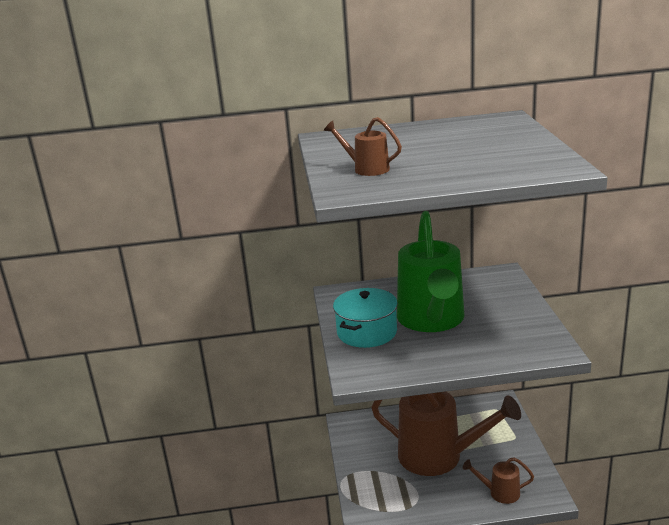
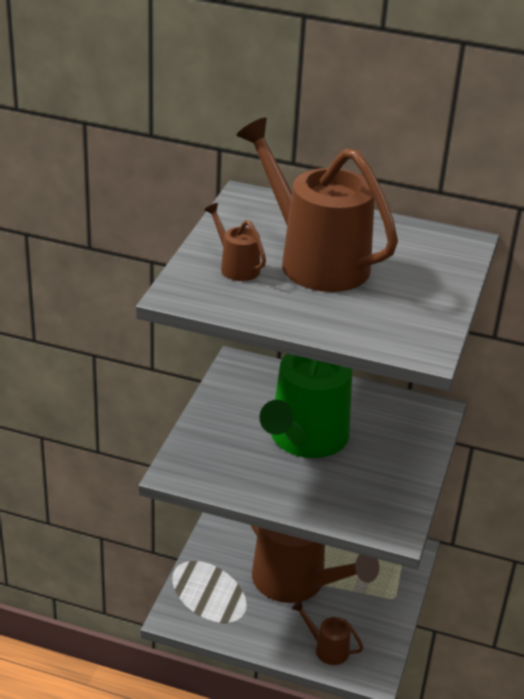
camera: 20 degrees right, 10 degrees up
(367, 332) = (228, 426): turquoise pot -> none
(418, 151) = (314, 260): none -> brown watering can

